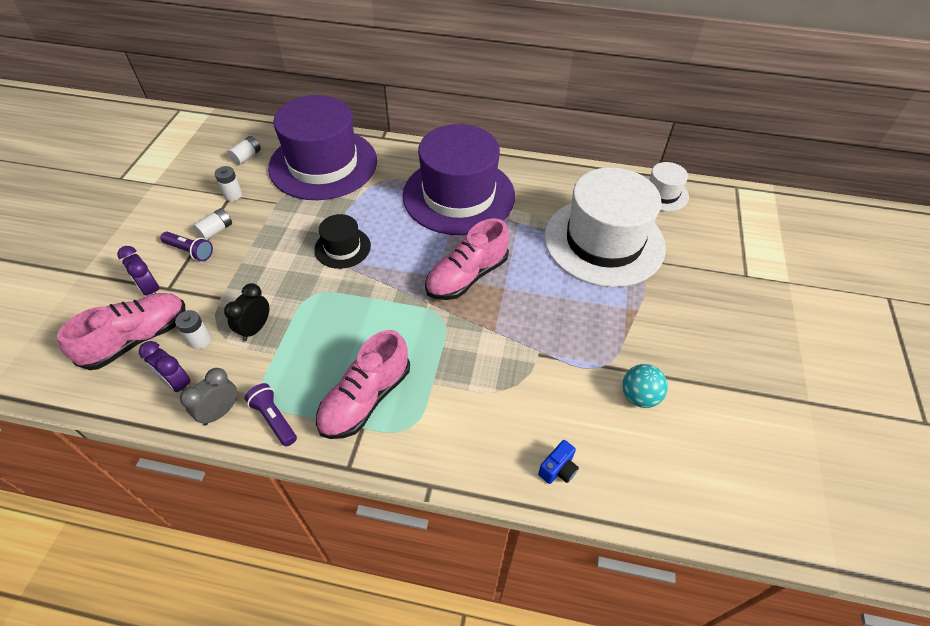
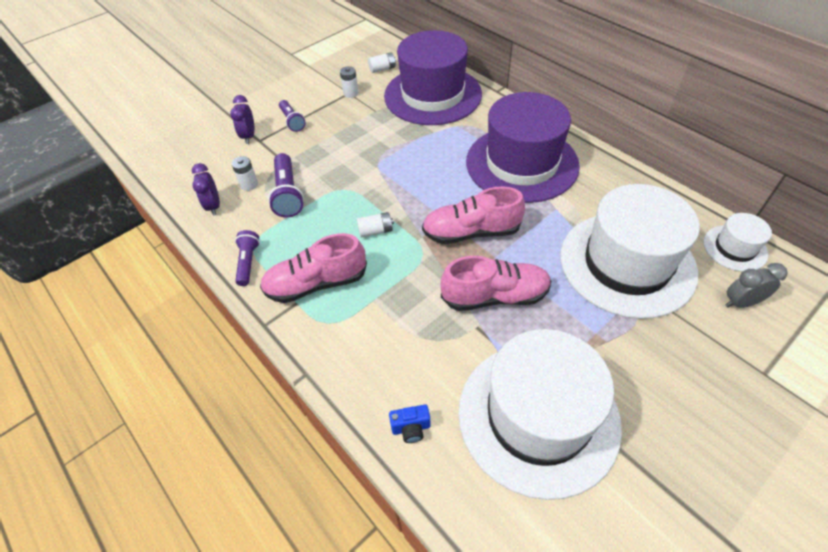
camera: 40 degrees right, 0 degrees up
(137, 339) = (216, 165): pink shoe -> pink shoe (495, 296)
(216, 231) = (319, 114): white battery -> white battery (376, 231)
(220, 412) = (222, 239): grey clock -> grey clock (741, 302)
(255, 328) = (288, 194): black clock -> purple flashlight
(342, 248) = (394, 164): black hat -> none
(639, 396) = (538, 416): turquoise ball -> white hat

